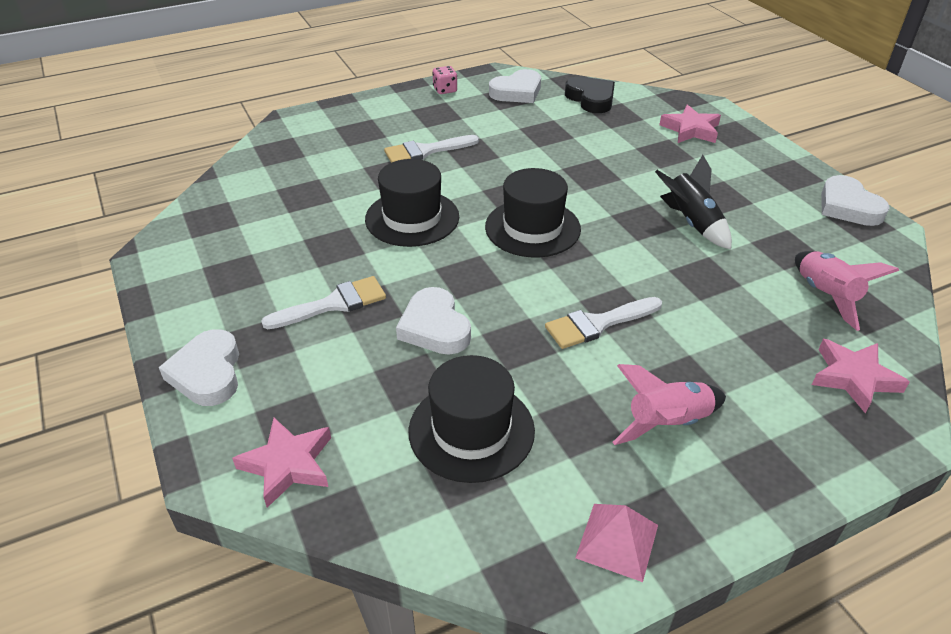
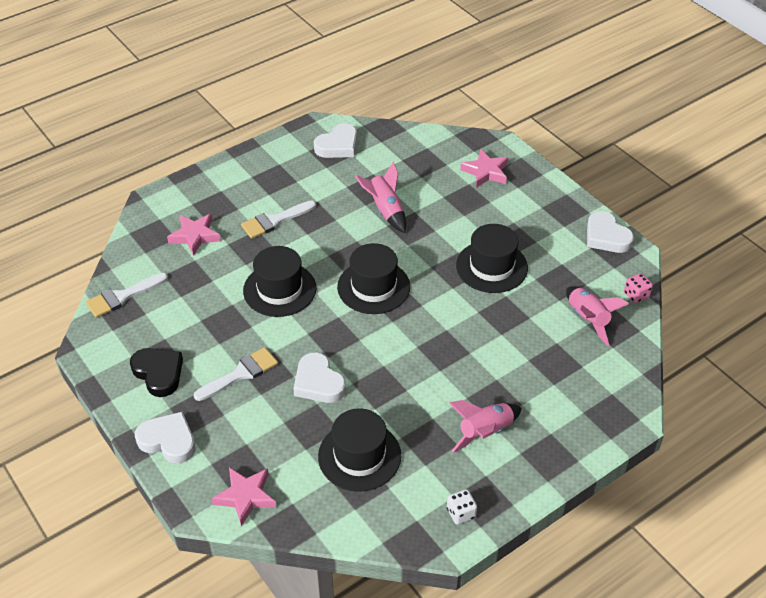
camera: 10 degrees left, 5 degrees up
(207, 373) = (168, 441): white heart -> white heart turned 135 degrees clockwise
(445, 90) = (276, 150): pink dice -> pink dice (636, 295)
(562, 154) = (385, 210): none -> pink rocket
(591, 99) = (401, 146): black heart -> black heart (158, 373)
(597, 324) = (432, 364): white brush -> white brush (122, 297)
(617, 541) = (461, 513): pink pyramid -> white dice
(691, 223) = (491, 267): black rocket -> black hat
(853, 378) = (604, 382): pink star -> pink star (195, 236)

